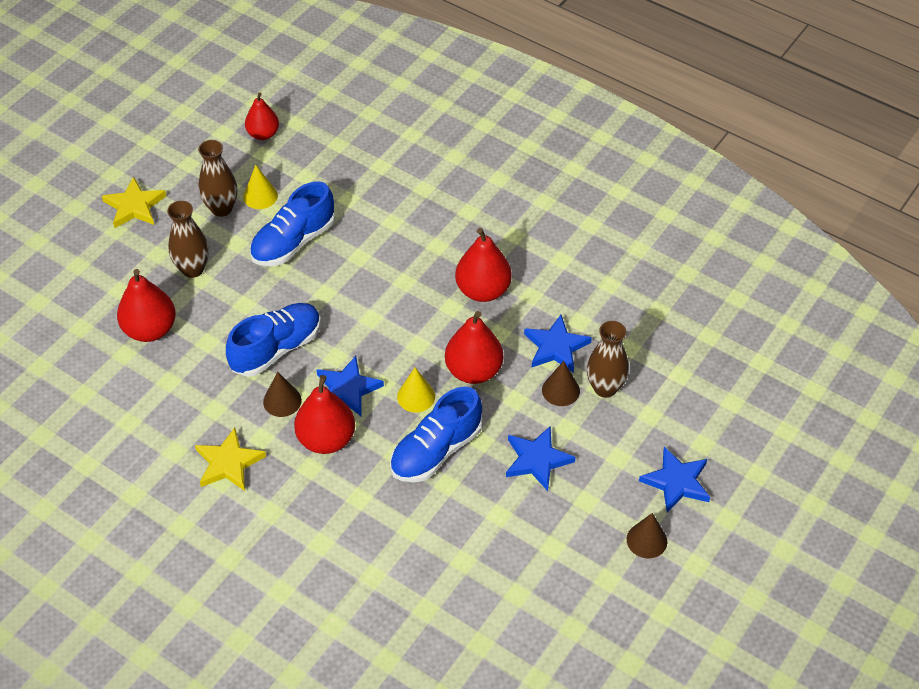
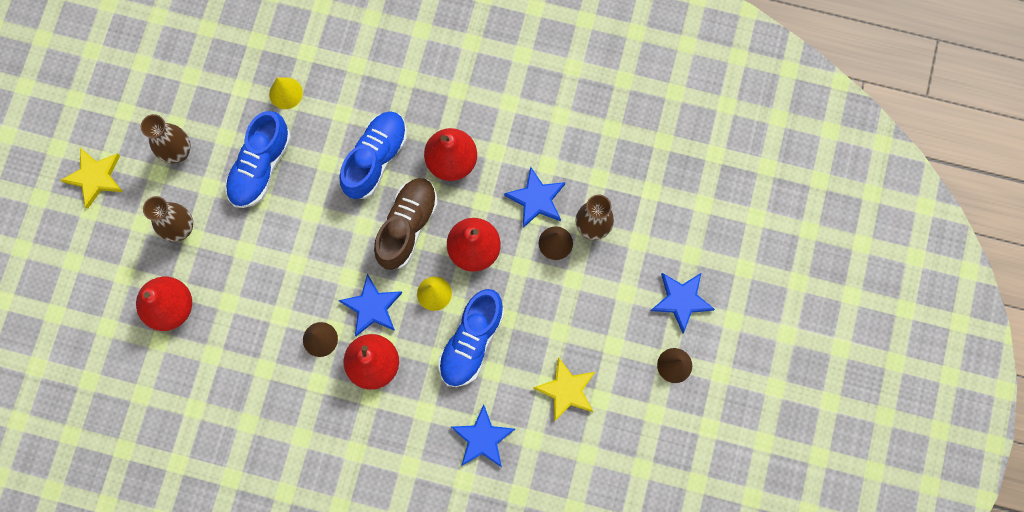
camera: 20 degrees left, 25 degrees up
(228, 463) = (300, 418): yellow star -> yellow star (566, 390)
(260, 196) = (208, 125): yellow cone -> yellow cone (286, 93)
(263, 134) = (181, 52): red pear -> none
(276, 349) = (293, 287): blue shoe -> blue shoe (375, 159)
(414, 331) = (407, 226): none -> brown shoe
(537, 460) = (559, 320): blue star -> blue star (482, 438)

